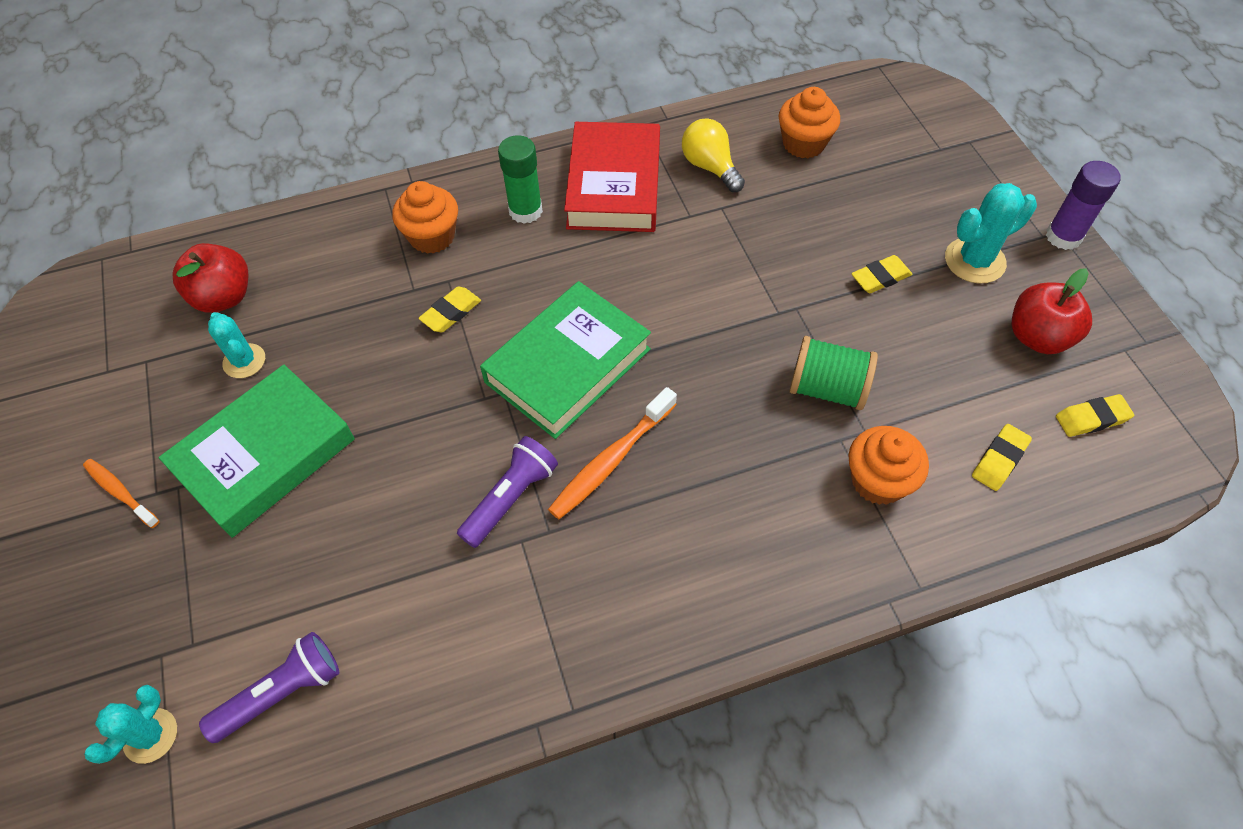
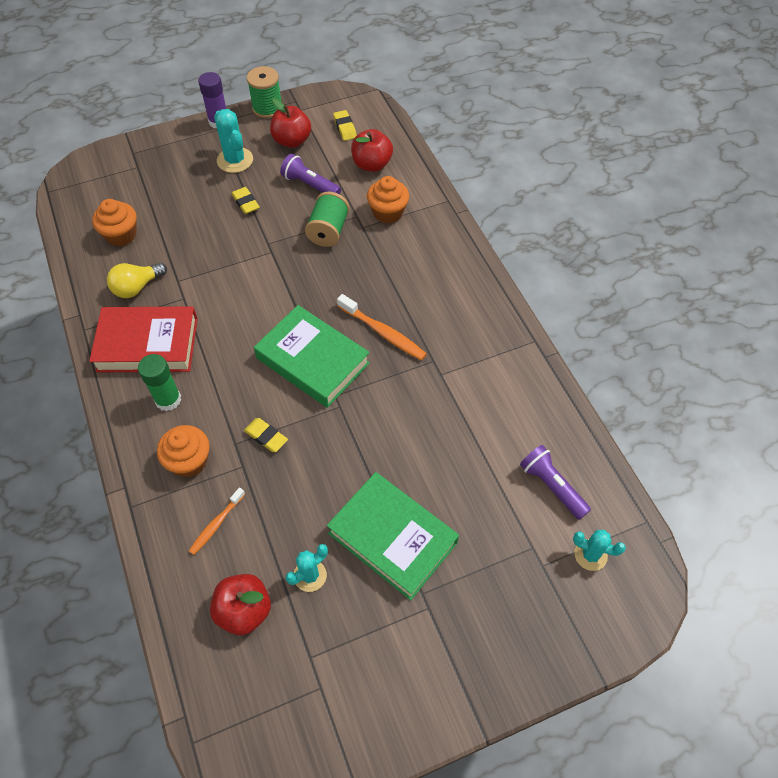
camera: 95 degrees left, 0 degrees up
(120, 492) = (430, 634): orange toothbrush -> orange toothbrush (216, 524)
(510, 498) = (413, 382): purple flashlight -> purple flashlight (310, 185)
(999, 460) = (372, 164): yellow eraser -> red apple
(1115, 300) = (267, 108): none -> green spool

